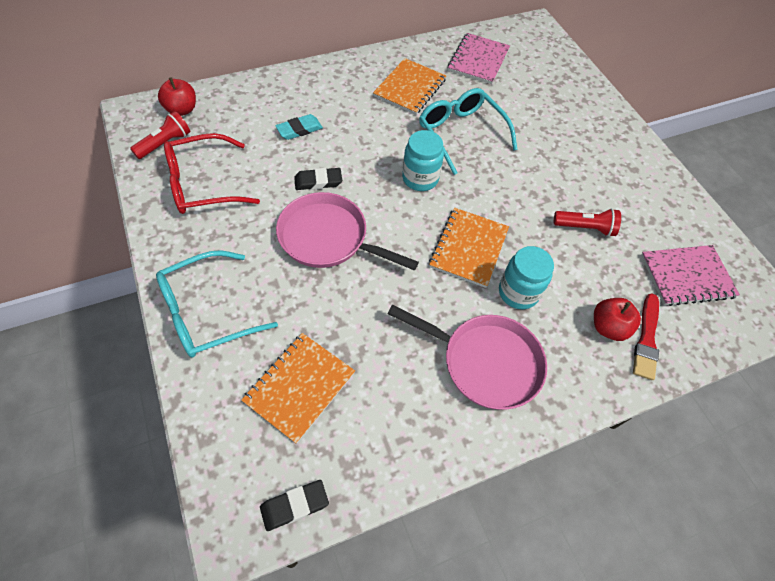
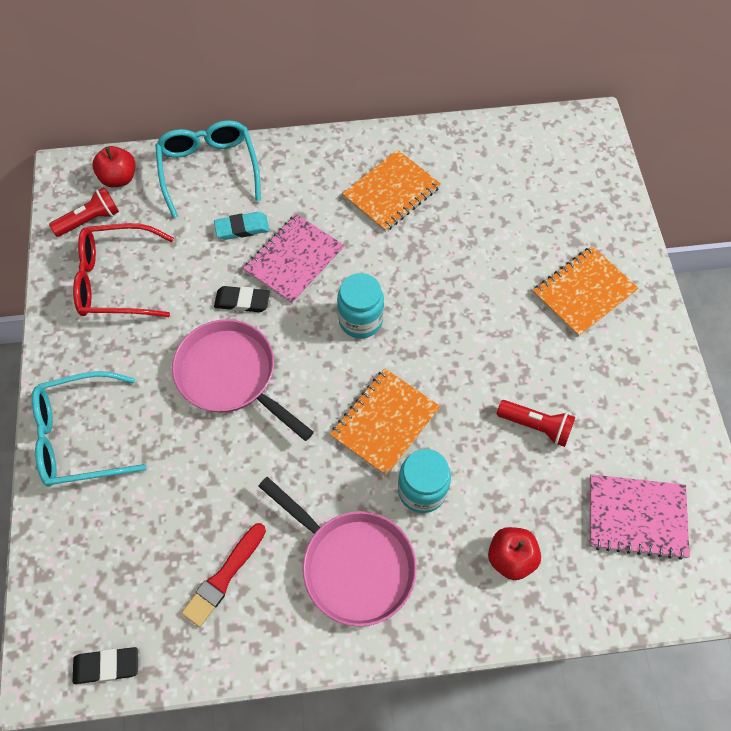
camera: 20 degrees right, 5 degrees up
(299, 387) = (148, 543): orange notebook -> orange notebook (584, 292)
(461, 134) = (431, 268): turquoise glasses -> turquoise glasses (209, 170)
(478, 60) = (493, 165): pink notebook -> pink notebook (294, 260)
(646, 339) = (550, 583): red brush -> red brush (224, 576)

